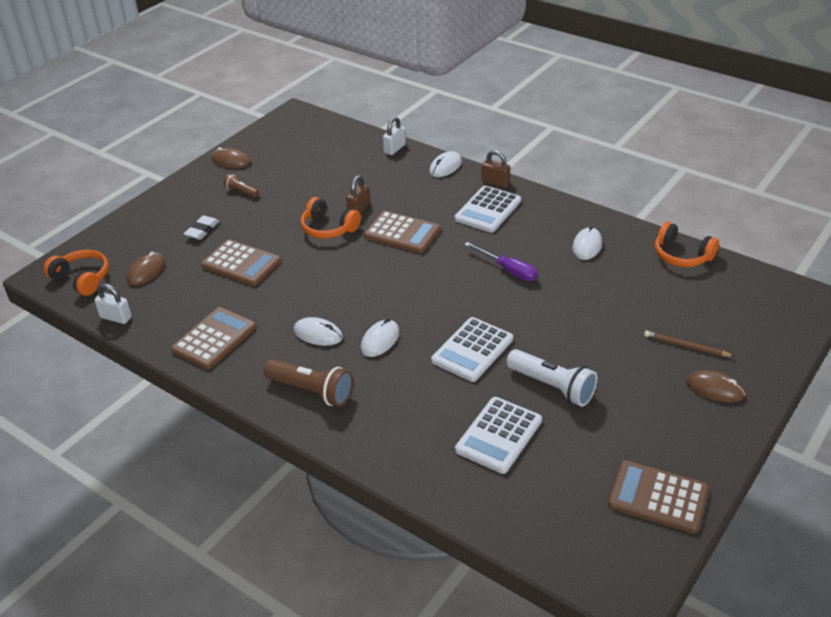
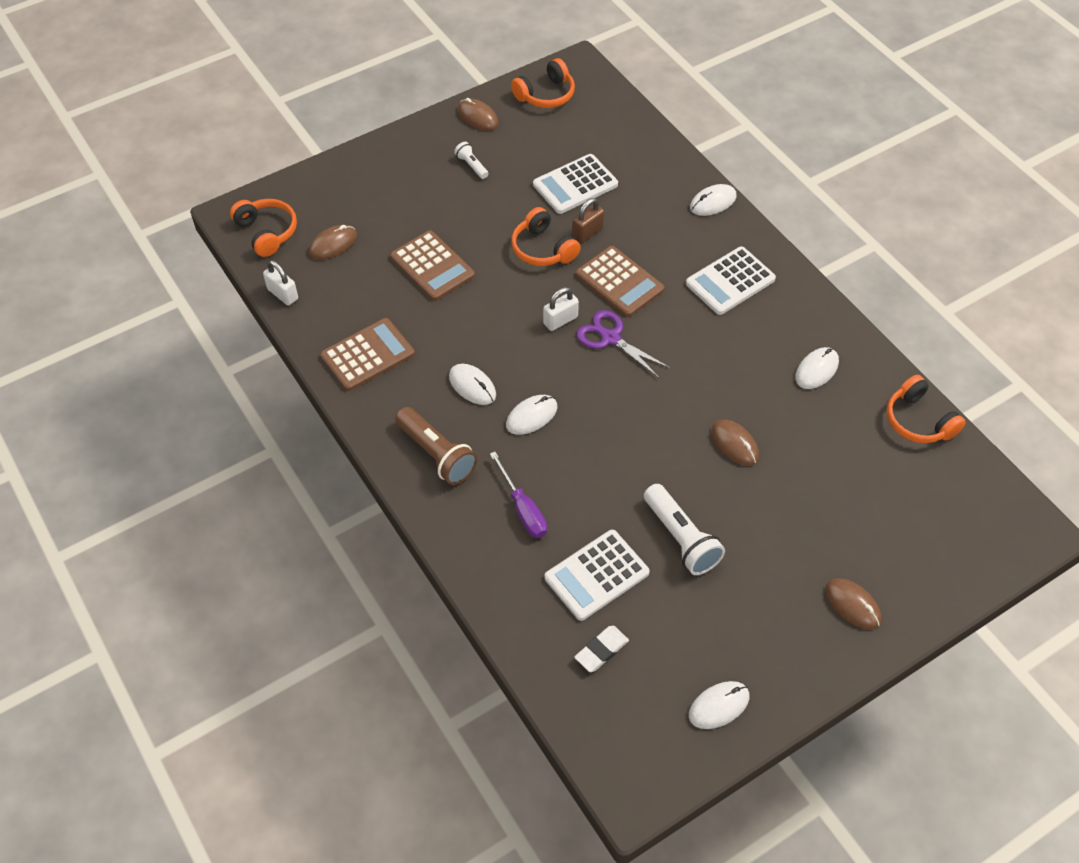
camera: 20 degrees right, 15 degrees up
(202, 230) = (409, 207): white eraser -> white eraser (601, 650)
(241, 191) = (471, 165): brown flashlight -> white flashlight
(279, 135) = (546, 95): none -> orange headphones
(394, 149) = (667, 156): white padlock -> white padlock (560, 320)
(415, 270) = (610, 338): none -> purple scissors
(472, 350) = (620, 463): white calculator -> white calculator (575, 185)
(495, 182) = (759, 244): brown padlock -> none
(508, 270) = (710, 373): purple screwdriver -> purple screwdriver (523, 509)
(555, 310) = (734, 444): none -> brown mouse
(657, 497) = (718, 706): brown calculator -> white mouse
(686, 346) = (853, 541): brown pencil -> none

